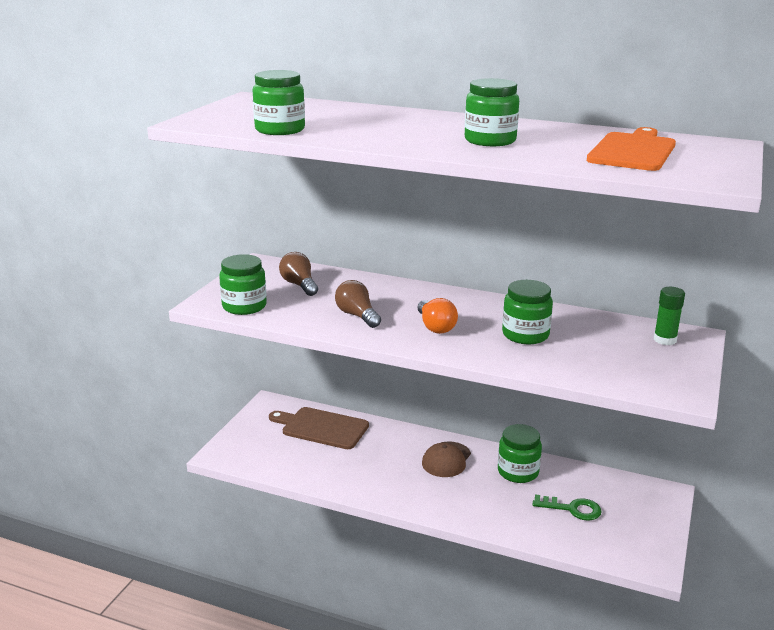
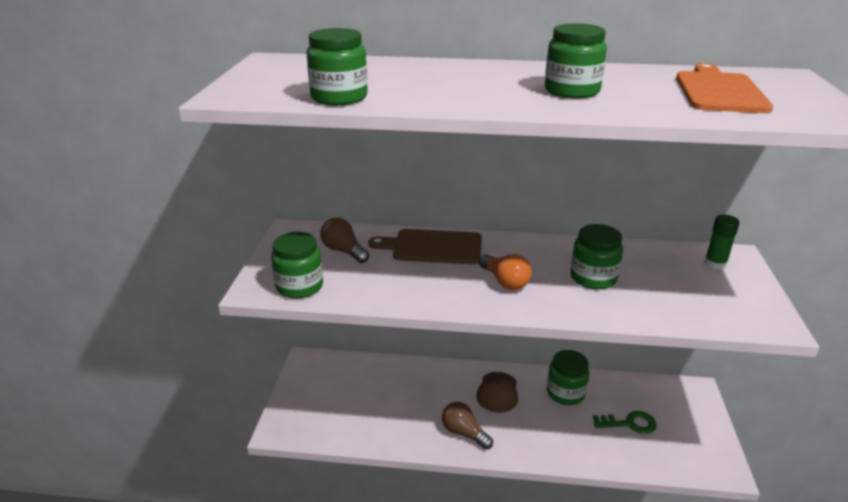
camera: 15 degrees left, 5 degrees up
(321, 428) = (368, 379): brown cutting board -> brown cutting board (433, 247)
(357, 316) = (422, 280): brown light bulb -> brown light bulb (464, 433)

